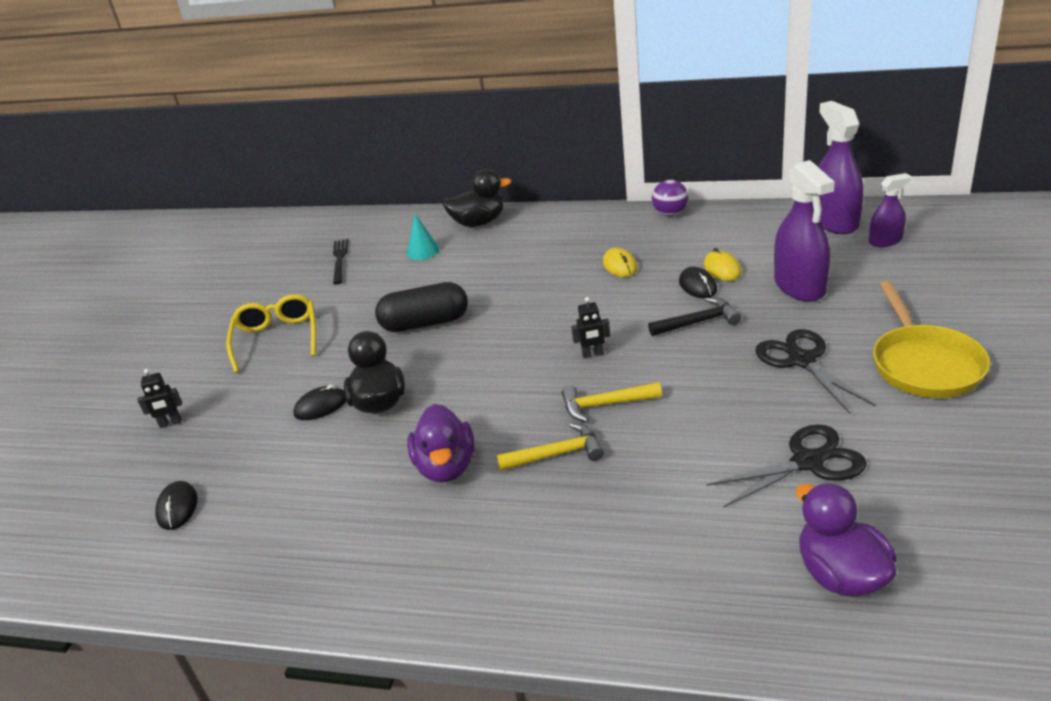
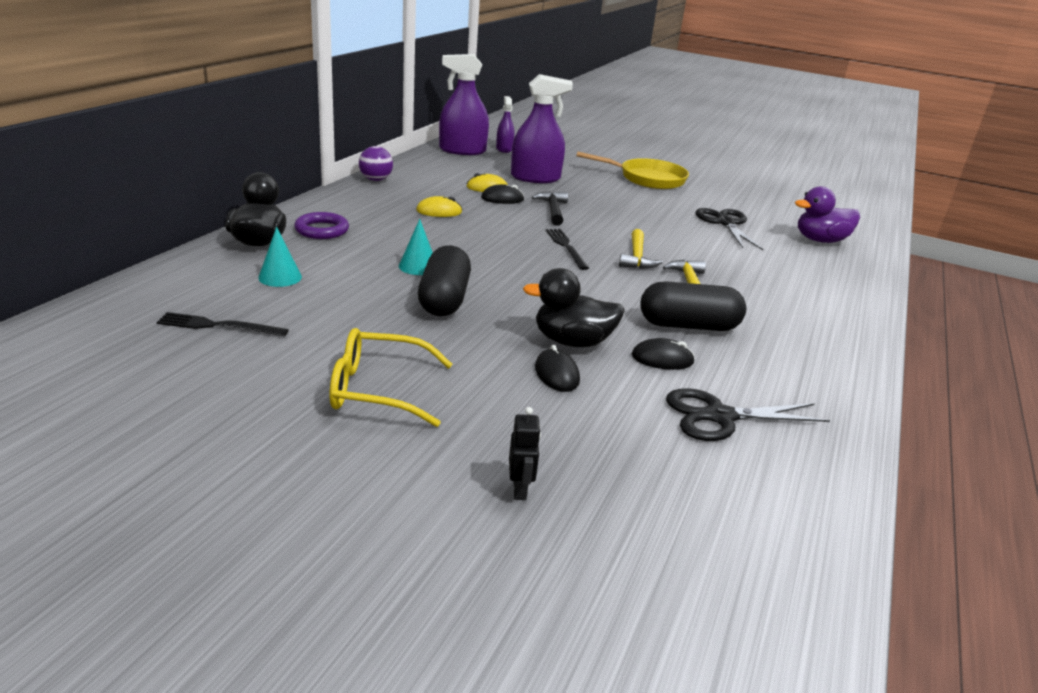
camera: 85 degrees left, 5 degrees down
(177, 508) = (703, 486): black mouse -> black mouse (662, 359)
(446, 467) = (688, 326): purple duck -> black capsule
(482, 294) = (418, 266): none -> turquoise cone
(522, 234) = (322, 230): none -> purple ring
(593, 354) = (566, 247): black robot -> black fork
(801, 360) = (623, 199): black scissors -> black scissors (719, 417)

